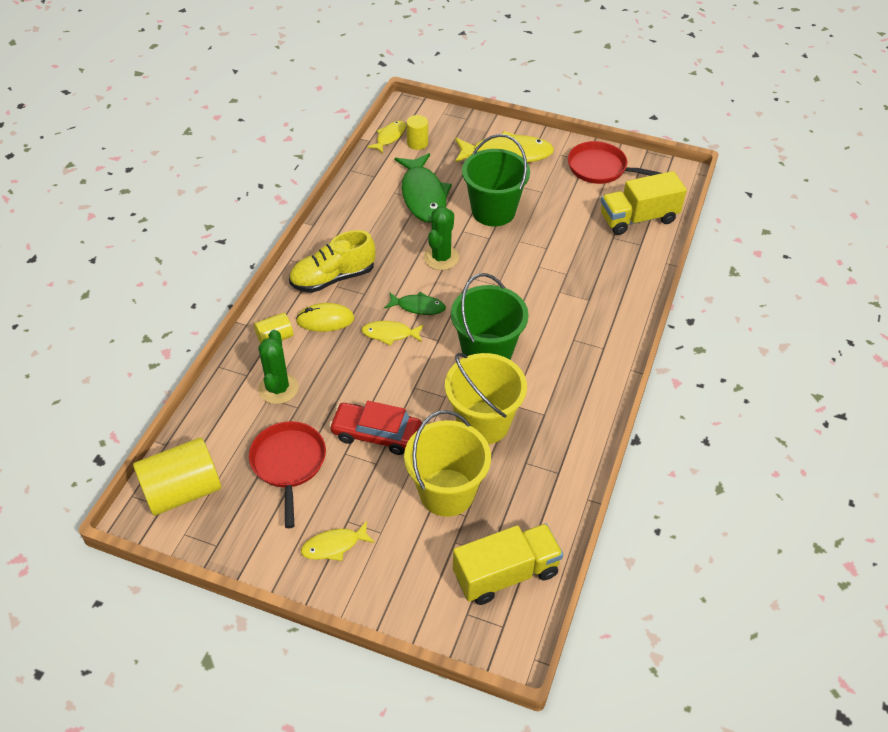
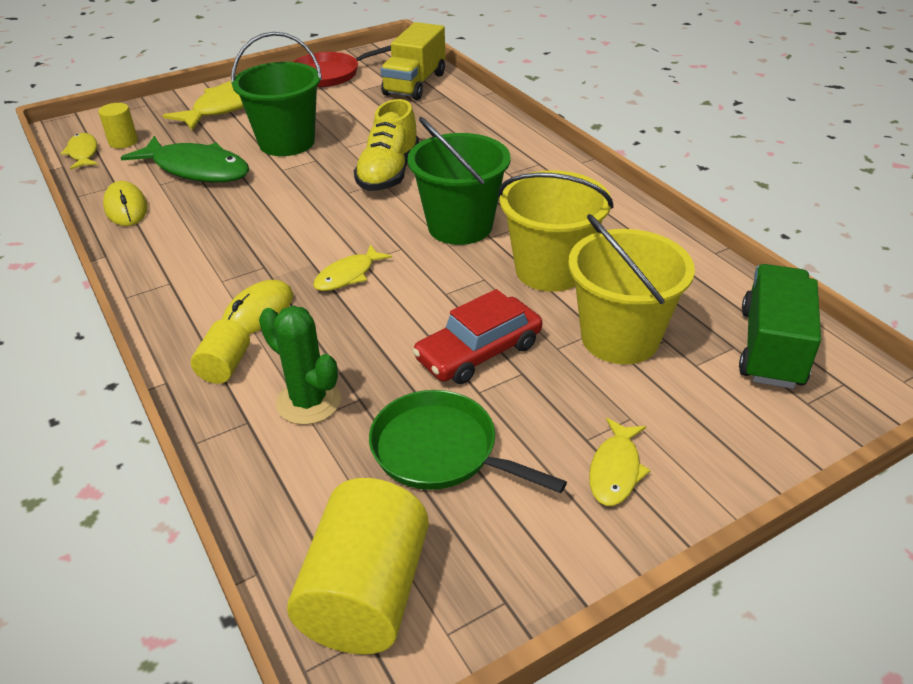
camera: 50 degrees left, 10 degrees down
(288, 463) = (440, 450): red pan -> green pan
(333, 278) = (206, 277): yellow shoe -> yellow shoe (389, 173)
(359, 198) = (126, 208): none -> yellow mouse
(418, 307) = (338, 240): green fish -> none
(441, 258) = (295, 196): green cactus -> none
(506, 574) = (771, 348): yellow truck -> green truck

